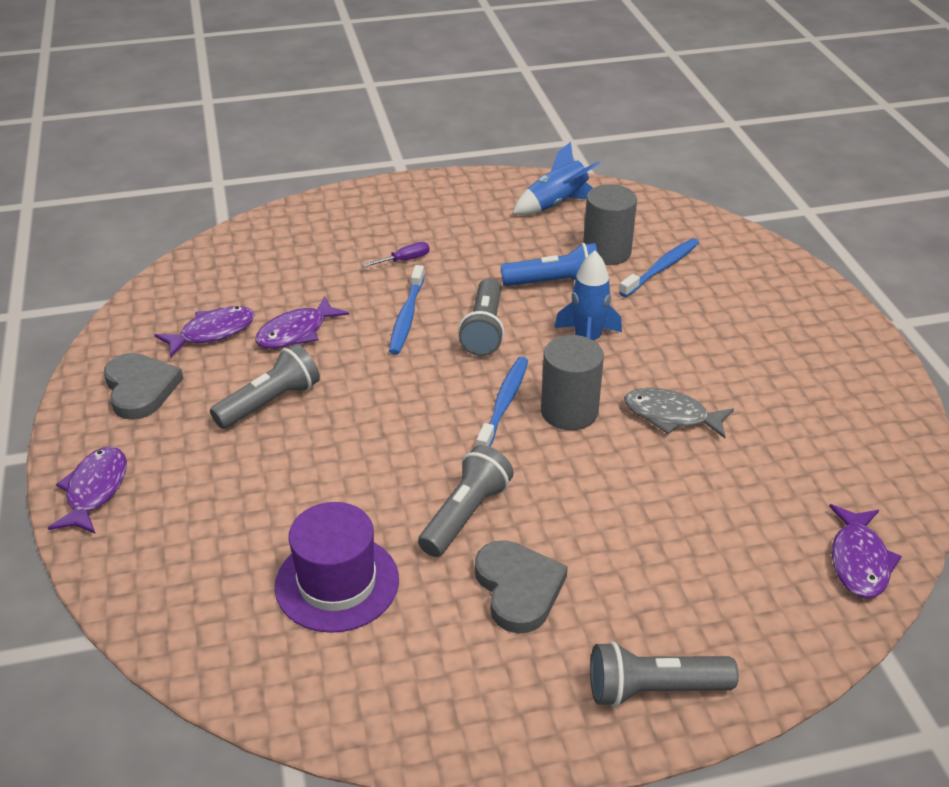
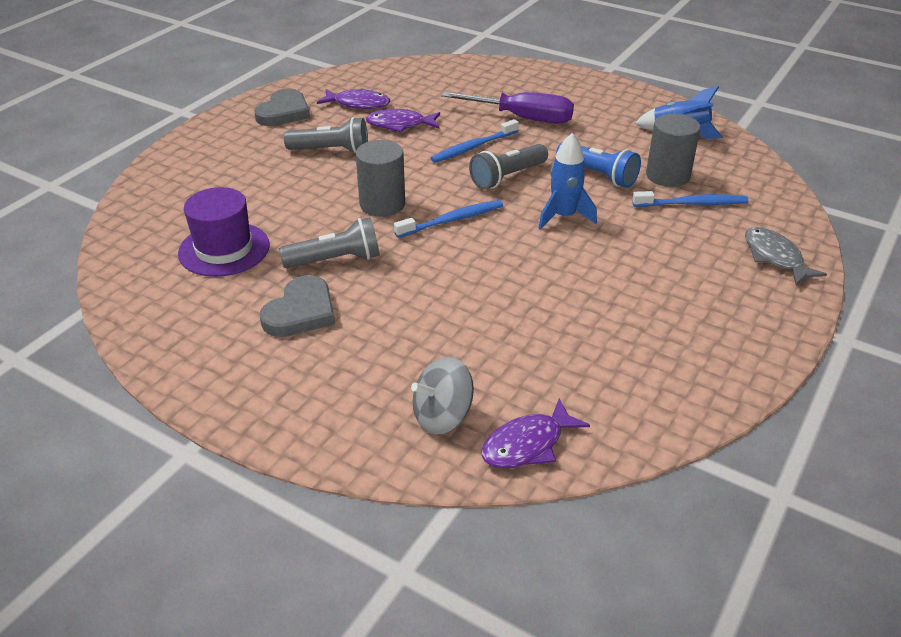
camera: 45 degrees right, 0 degrees up
(95, 490) = (195, 145): purple fish -> none
(404, 260) = (522, 118): purple screwdriver -> purple screwdriver, size x2.31
(569, 411) = (484, 246): grey cylinder -> grey cylinder (382, 204)
(654, 689) = (283, 409): grey flashlight -> none
(671, 416) = (545, 286): grey fish -> grey fish (775, 257)
(774, 588) = (442, 416): none -> grey spinning top

